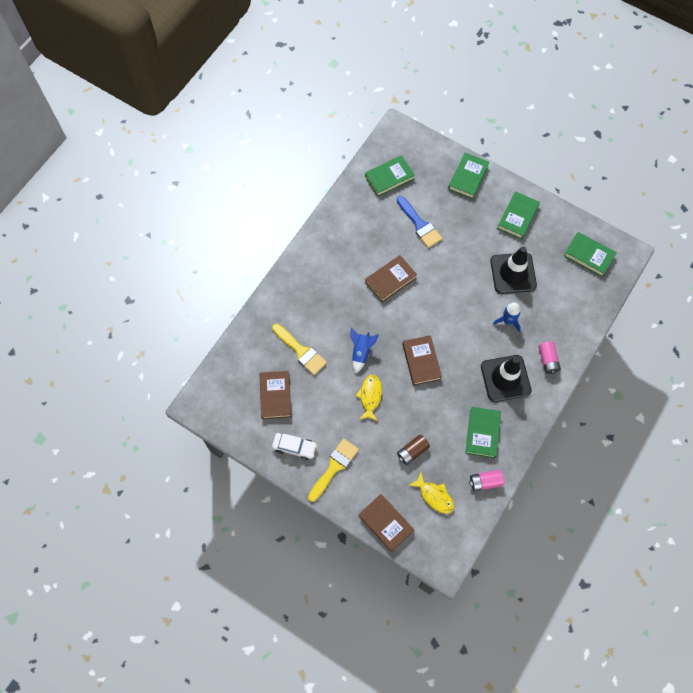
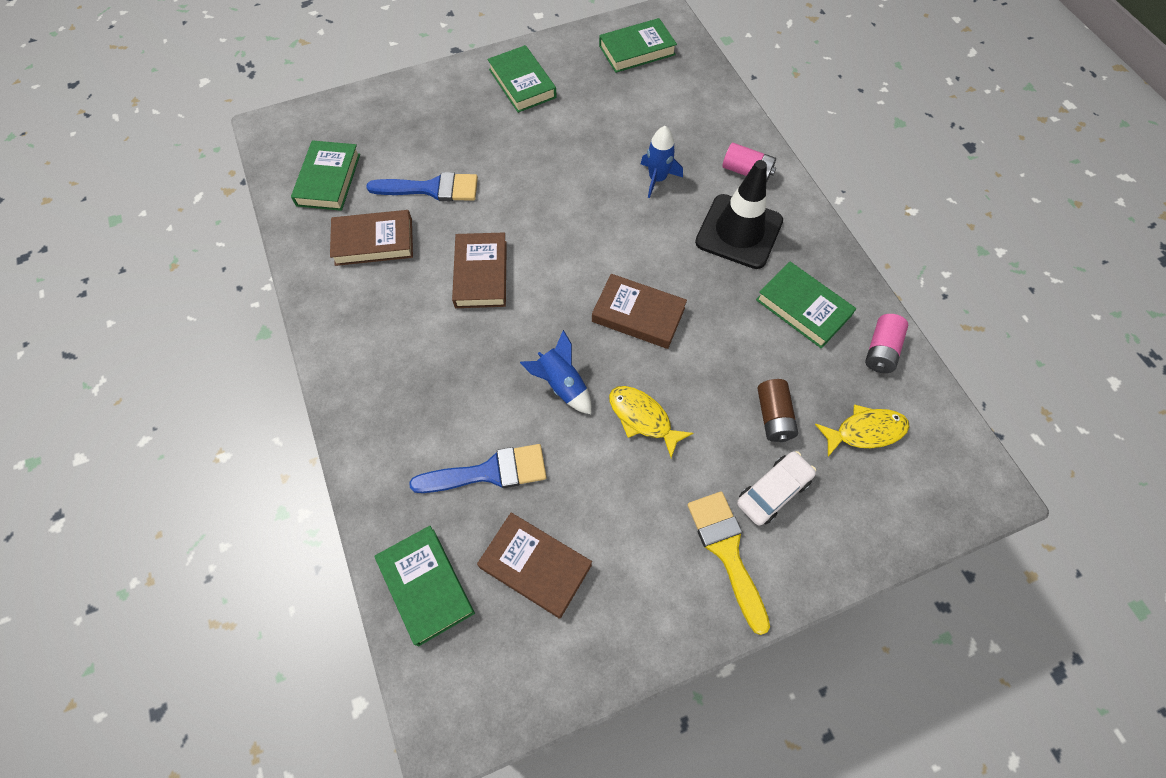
camera: 55 degrees left, 5 degrees down
(294, 447) = (649, 595): white car -> white car (773, 491)
(301, 351) = (489, 472): yellow brush -> blue brush
(386, 523) = (872, 532): brown book -> brown book (374, 241)
(468, 177) = (418, 98): green book -> green book (425, 586)
(513, 273) = (595, 134): black traffic cone -> none

